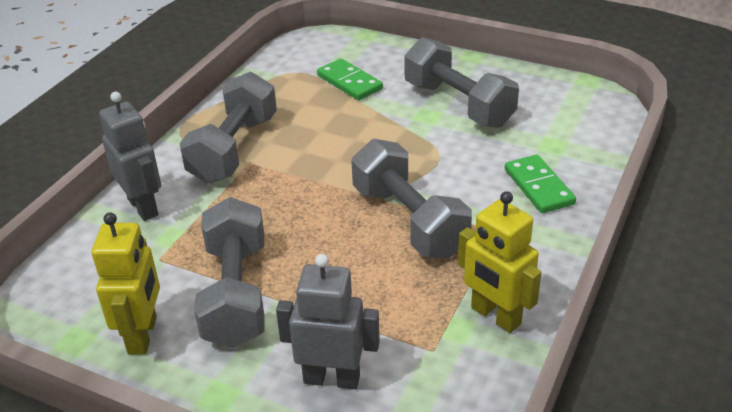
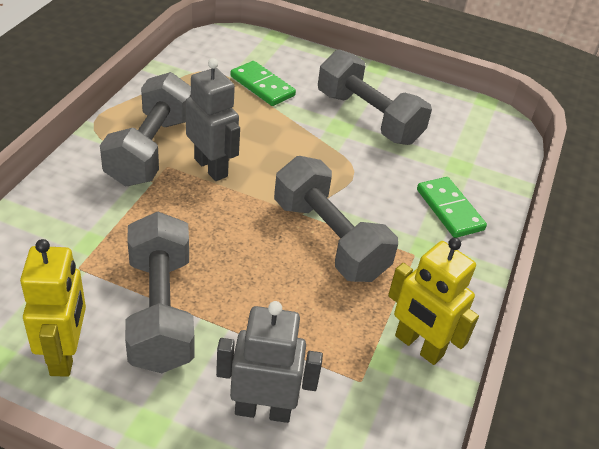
camera: 10 degrees left, 5 degrees up
(143, 207) = (60, 208): grey robot -> grey robot (211, 167)

